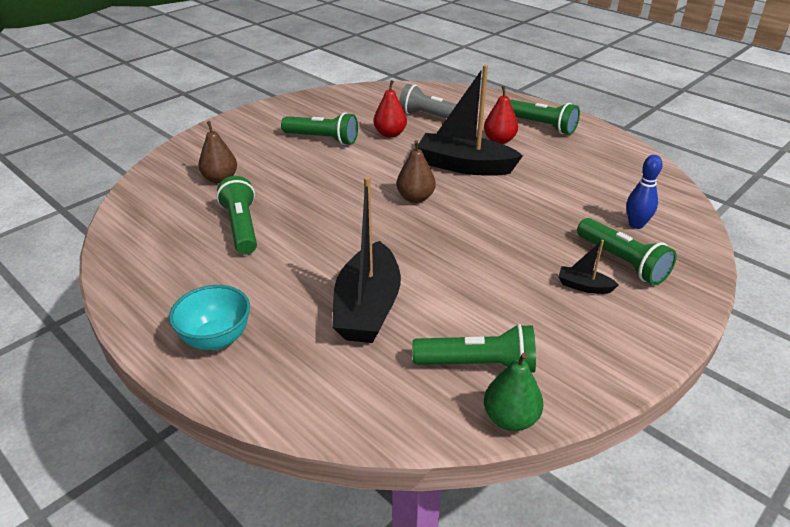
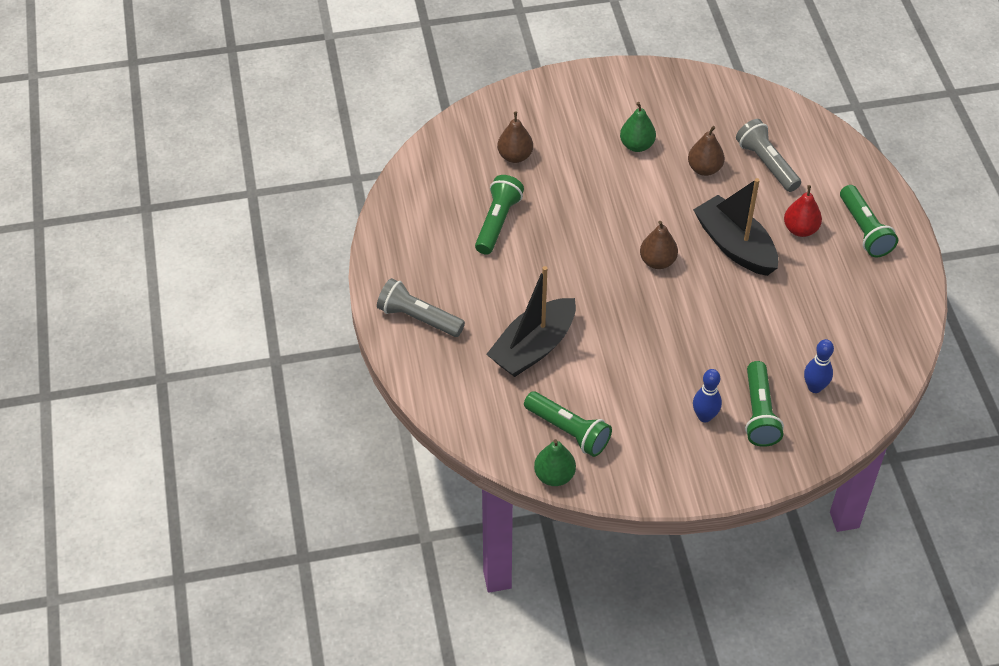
camera: 35 degrees right, 15 degrees up
(216, 339) = (418, 318): turquoise bowl -> grey flashlight
(322, 139) = (637, 145): green flashlight -> green pear
(390, 134) = (704, 169): red pear -> brown pear
(584, 286) = (704, 416): black boat -> blue bowling pin

